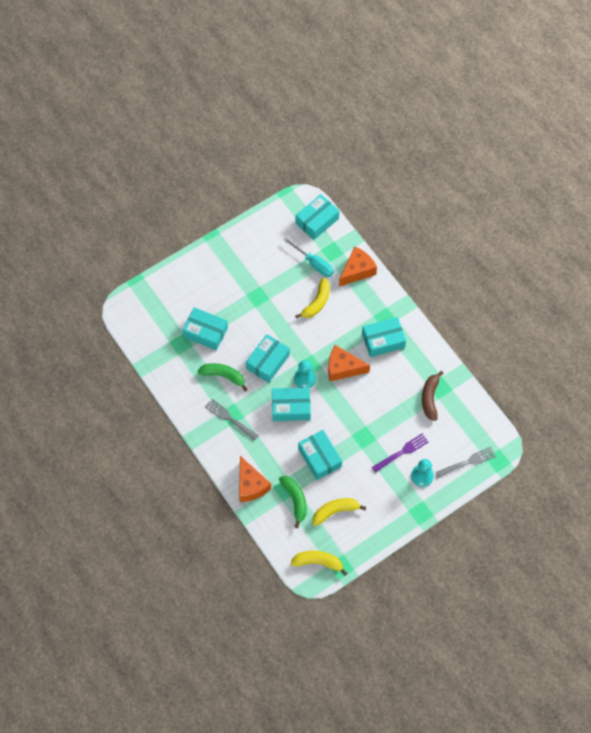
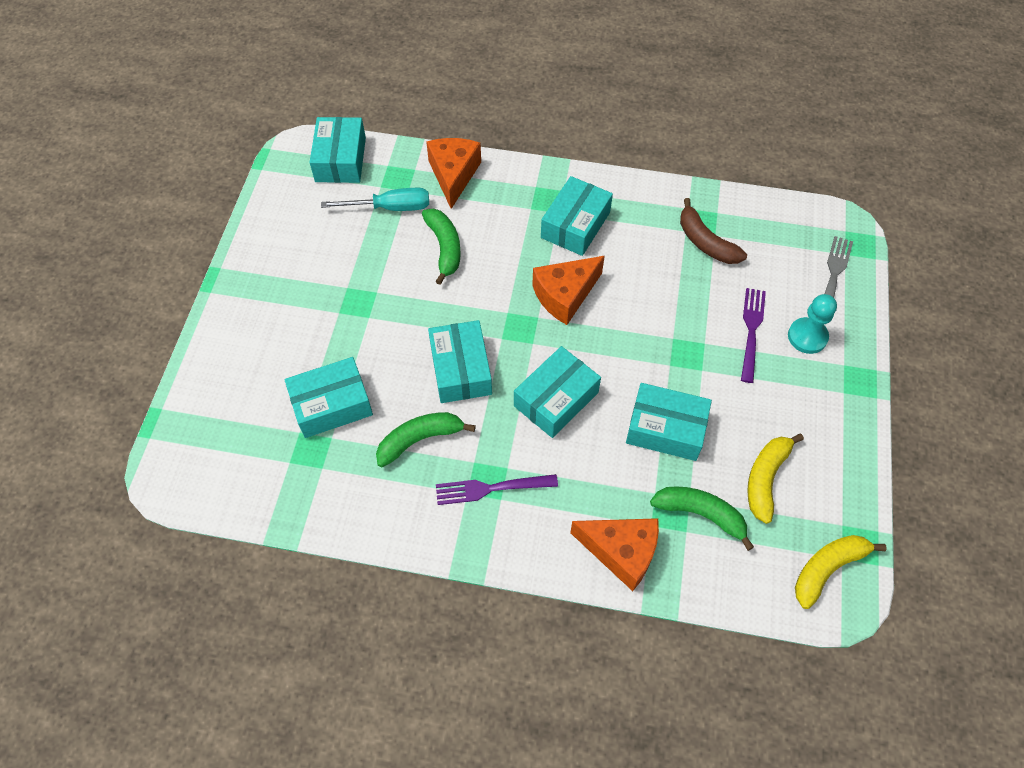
camera: 45 degrees left, 5 degrees down
(229, 418) = (490, 488): grey fork -> purple fork
(304, 378) = (532, 349): turquoise pawn -> none
(317, 302) = (444, 248): yellow banana -> green banana

